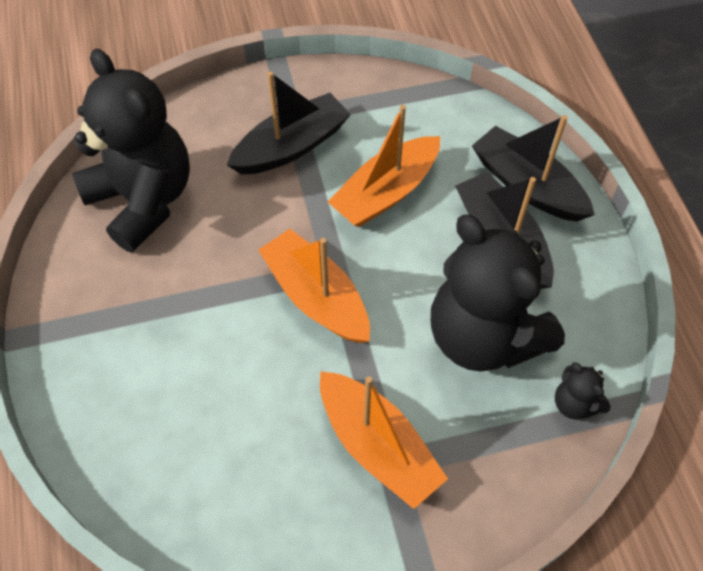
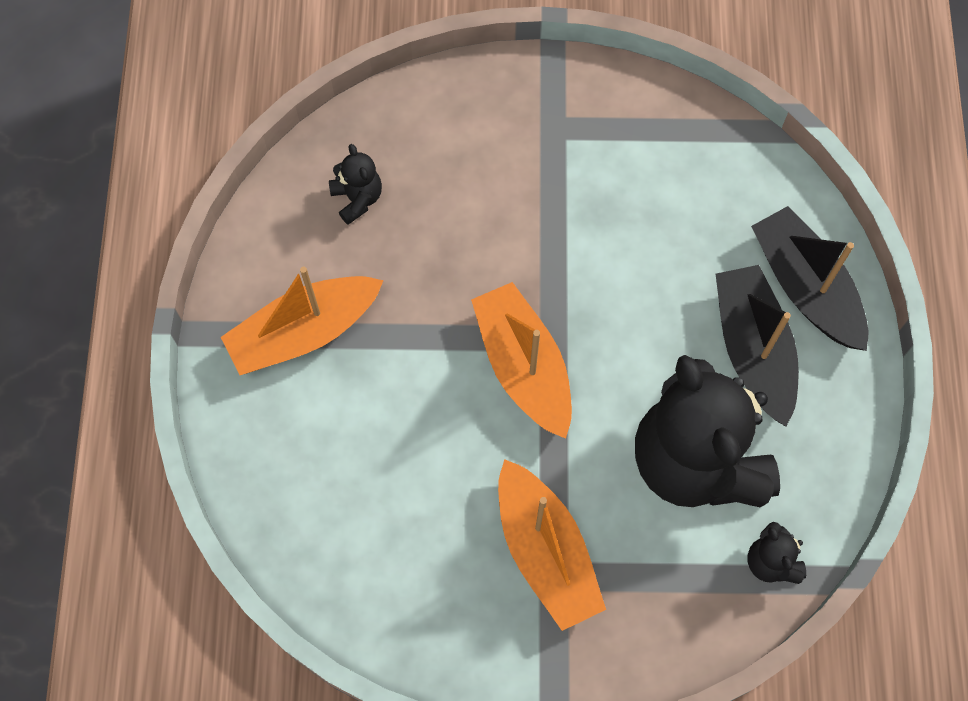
camera: 15 degrees right, 10 degrees up
(143, 200) = (357, 198): black teddy bear -> black teddy bear, size x0.40
(291, 146) = (542, 168): black boat -> none
(386, 192) = (636, 256): orange boat -> orange boat (304, 332)

